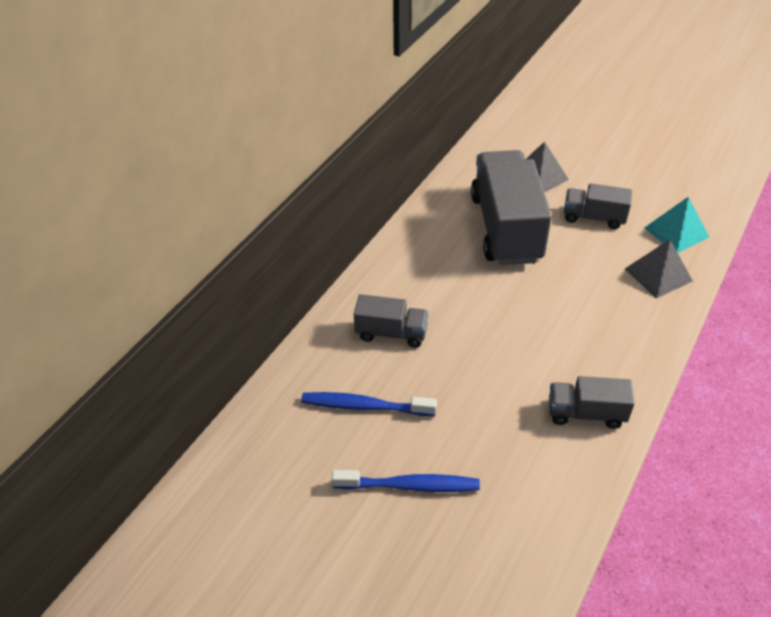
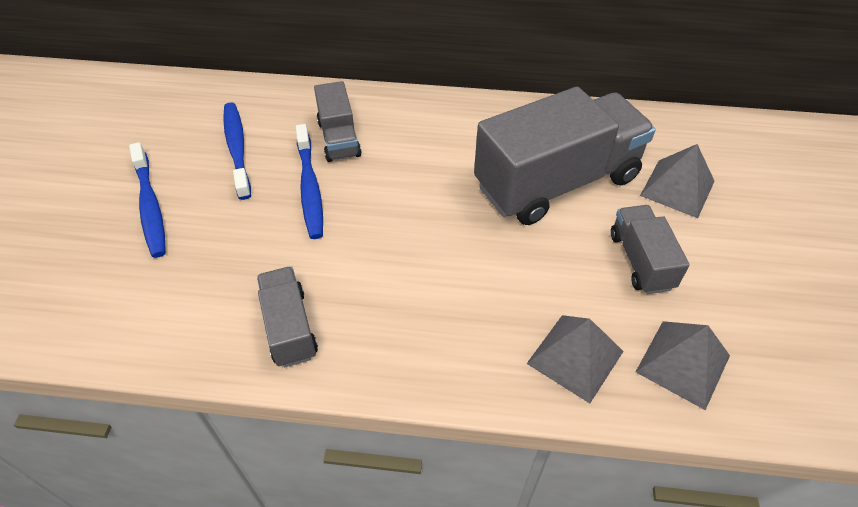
camera: 65 degrees right, 5 degrees up
(442, 367) = (310, 188): none -> blue toothbrush
(676, 232) = (683, 363): turquoise pyramid -> grey pyramid

